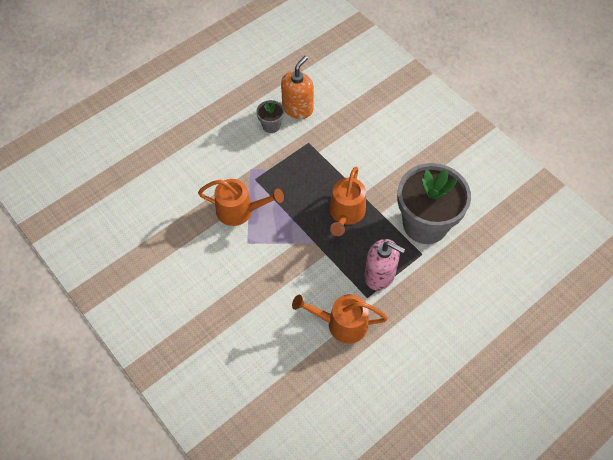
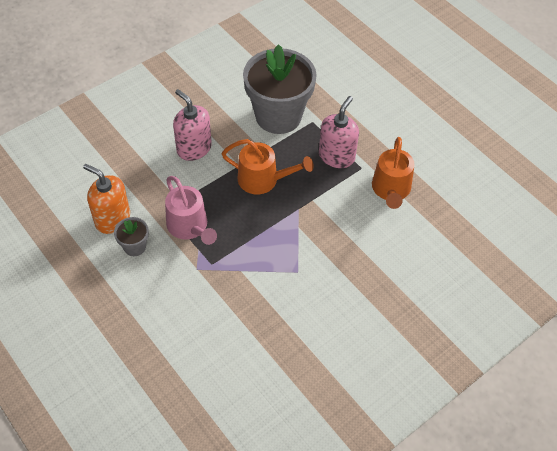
camera: 90 degrees left, 5 degrees down
(240, 210) = (254, 279): orange watering can -> none
(291, 161) = (190, 227): none -> pink watering can
(377, 158) = (194, 148): none -> pink soap dispenser

